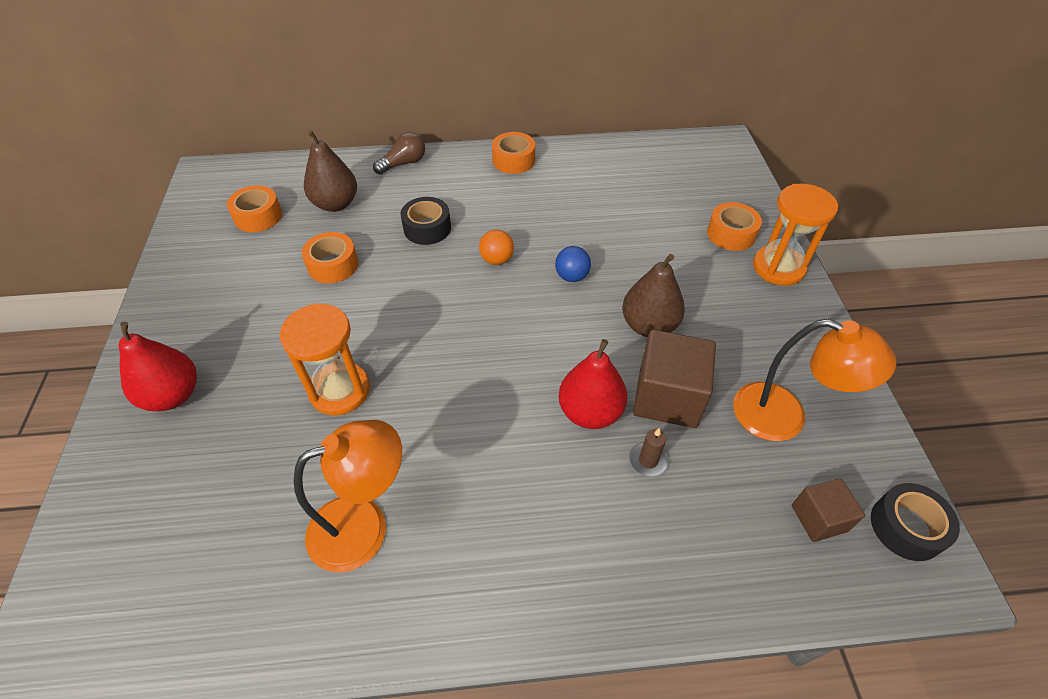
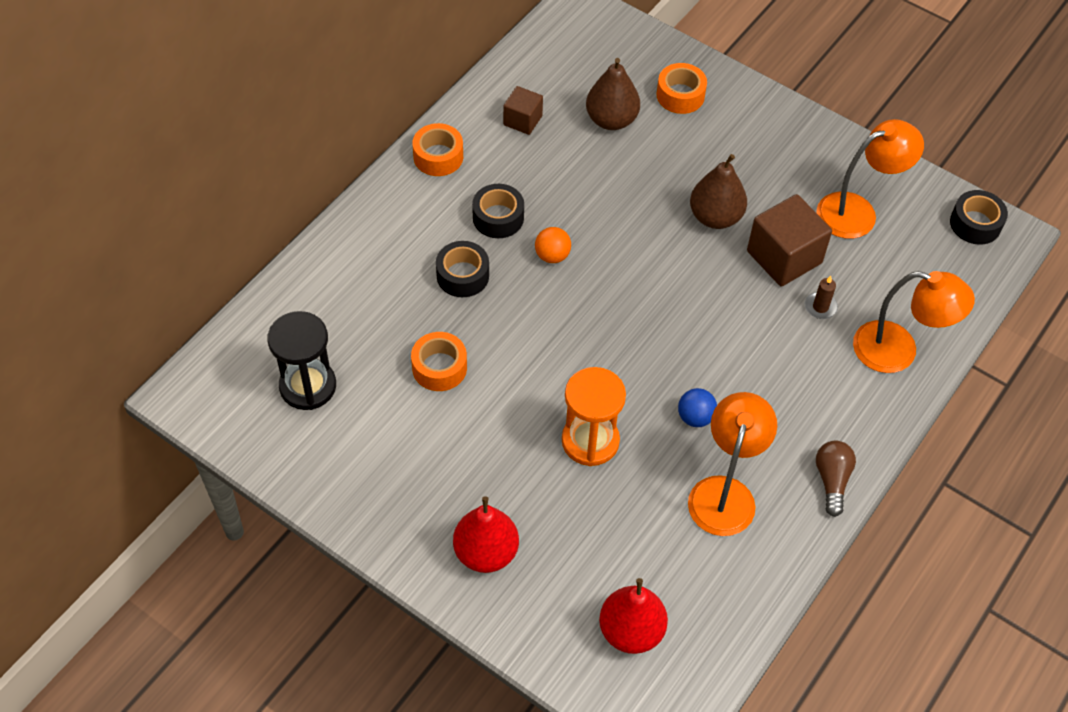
camera: 50 degrees left, 5 degrees up
(258, 216) = (308, 386): orange tape -> black hourglass
(336, 204) = (355, 319): brown pear -> brown pear (611, 120)
(404, 163) = (350, 235): brown light bulb -> brown light bulb (832, 480)
(497, 214) = (498, 217): none -> black tape
(571, 276) = (621, 223): blue ball -> blue ball (695, 417)
(590, 412) = (754, 308): red pear -> red pear (631, 631)
(674, 565) = (898, 351): none -> orange lamp
(778, 267) = (740, 100): orange hourglass -> none
(819, 518) = (934, 258): brown cube -> brown cube (522, 120)

